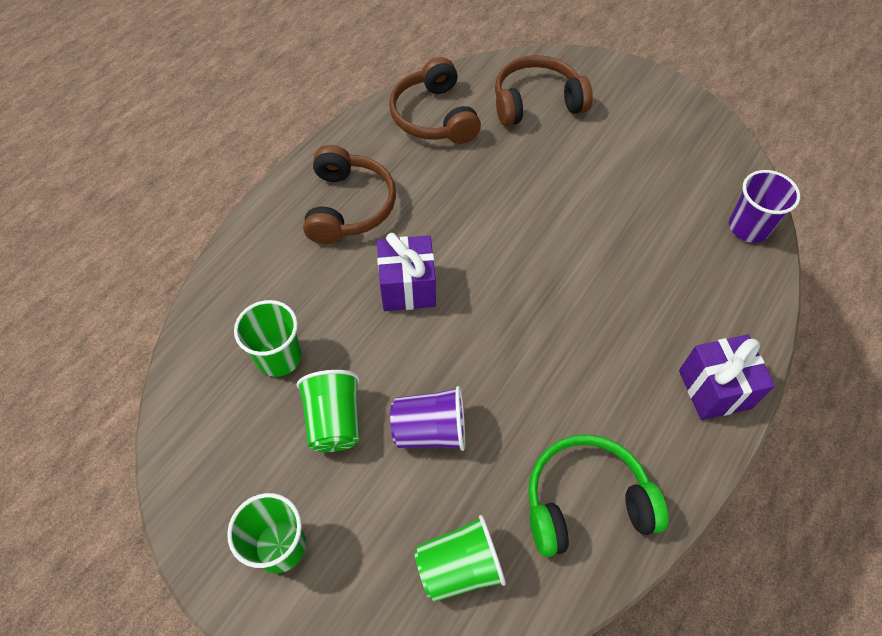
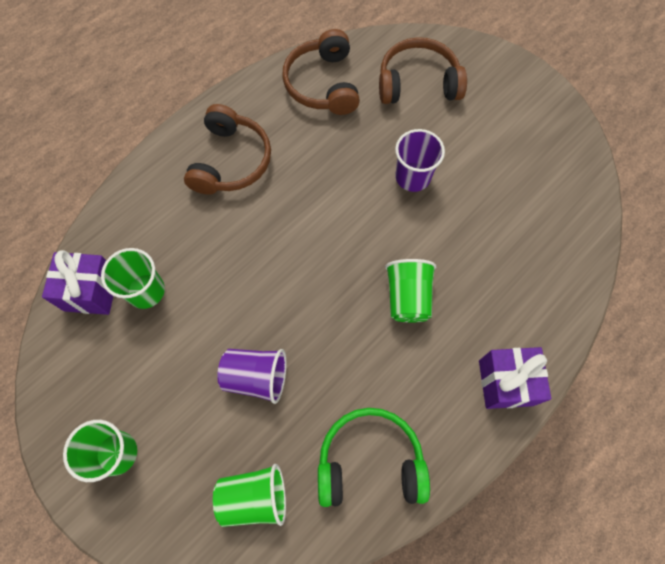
camera: 10 degrees right, 10 degrees up
(334, 421) = (180, 355): green cup -> green cup (407, 297)
(407, 287) = (265, 245): purple gift -> purple gift (91, 291)
(748, 227) = (578, 236): purple cup -> purple cup (412, 177)

